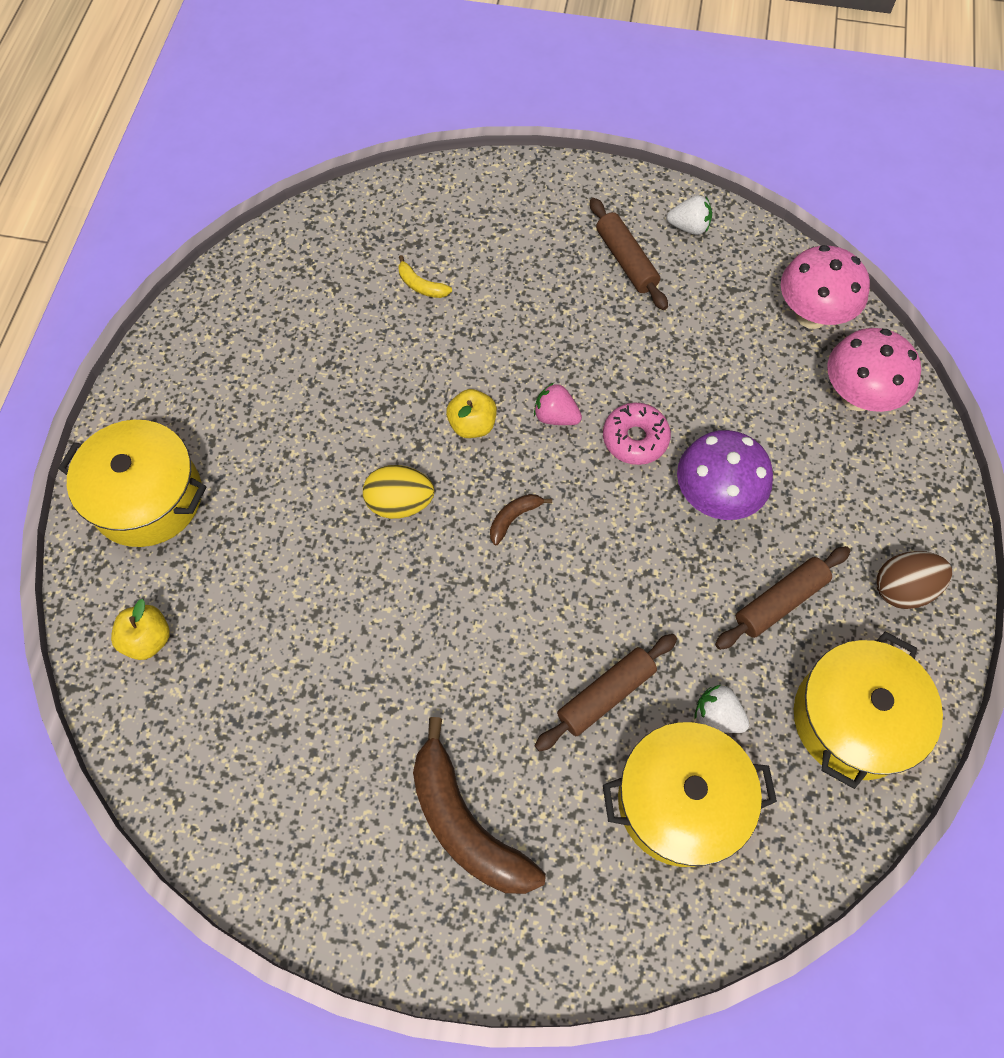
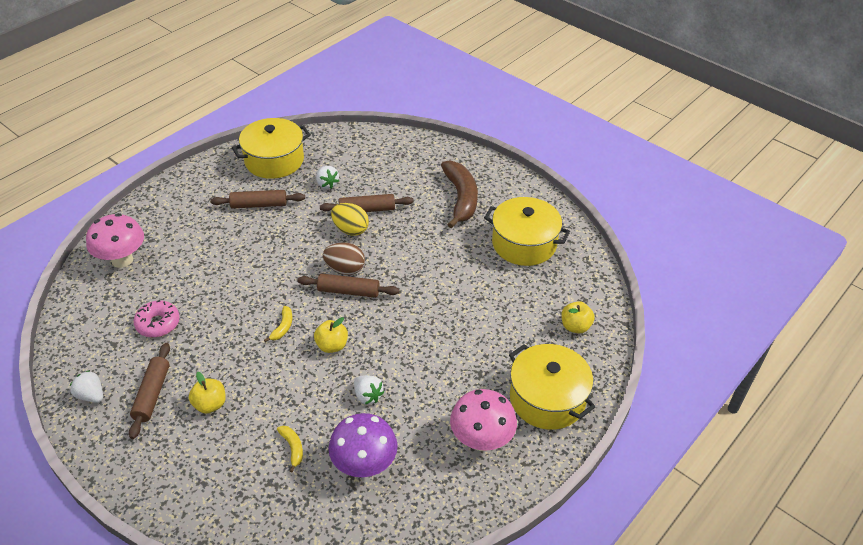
camera: 150 degrees left, 20 degrees down
(379, 384) = (368, 396): none -> white strawberry
(400, 503) = (402, 326): yellow egg -> yellow egg (350, 229)
(514, 518) = (348, 291): brown banana -> brown rolling pin
(552, 283) = (210, 404): none -> yellow apple
(555, 416) = (283, 327): pink strawberry -> yellow banana
(635, 439) = (252, 296): pink donut -> pink donut (158, 323)
(680, 801) = (368, 169): yellow pot -> yellow pot (524, 243)
(715, 497) = (242, 253): purple mushroom -> purple mushroom (364, 465)
(811, 315) = (91, 308): pink mushroom -> pink mushroom (481, 440)
(903, 588) = (202, 186): brown egg -> brown egg (345, 269)

